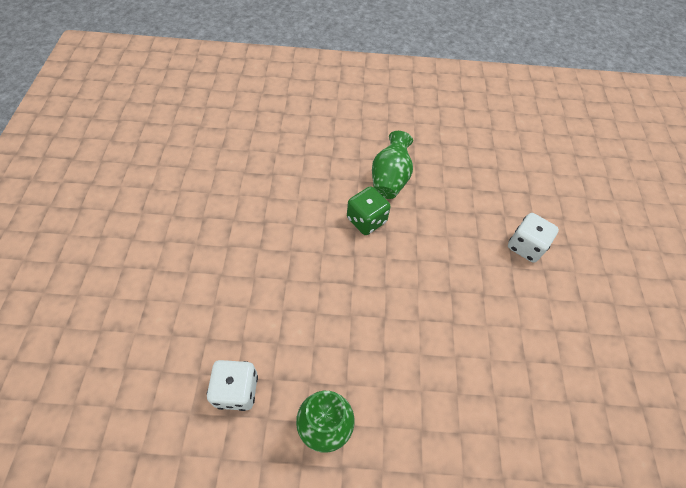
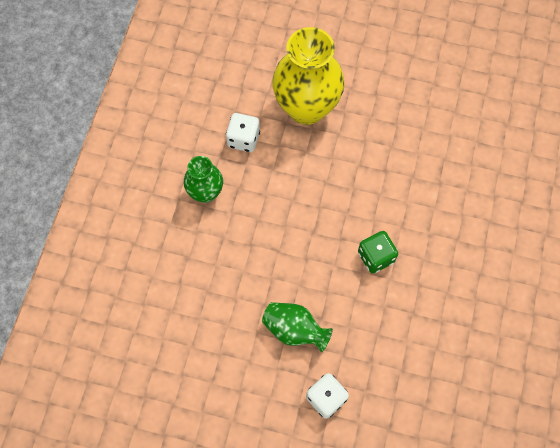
camera: 105 degrees right, 10 degrees up
(184, 316) = (306, 108): none -> yellow vase
(390, 179) = (422, 290): green vase -> green vase (294, 330)

